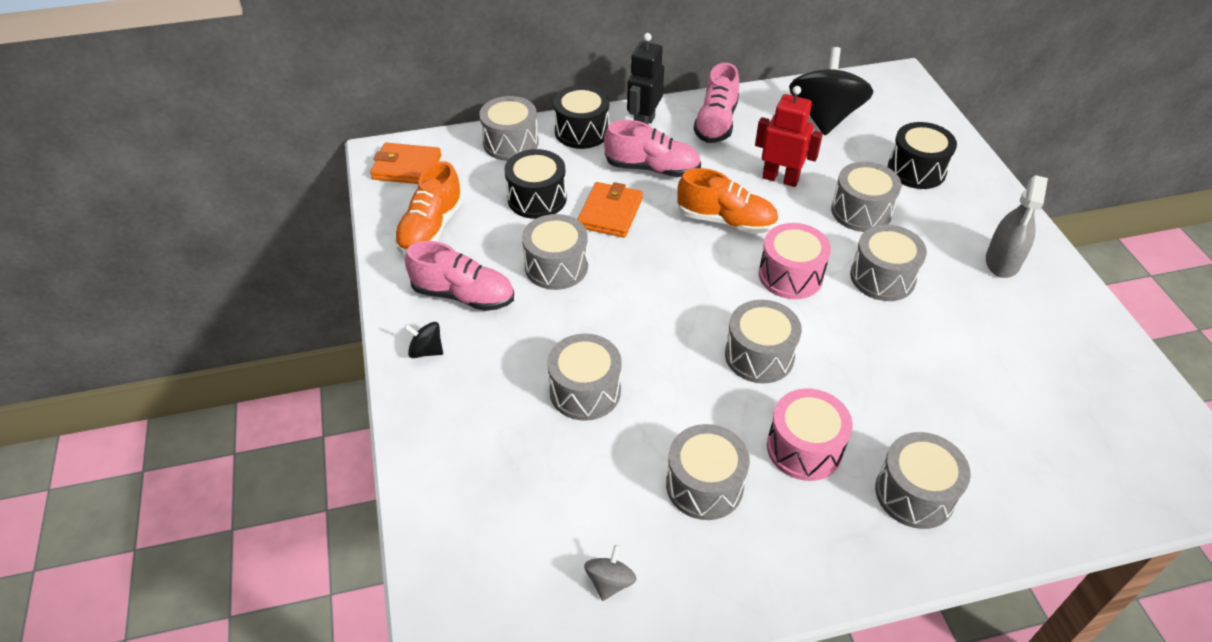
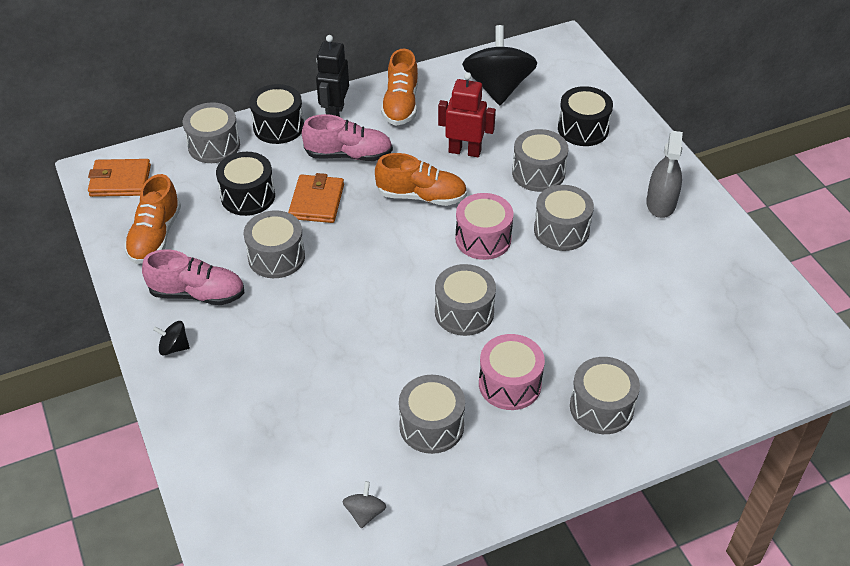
camera: 10 degrees left, 0 degrees up
(585, 391) = (320, 363): grey drum -> none
(716, 123) = (401, 104): pink shoe -> orange shoe

